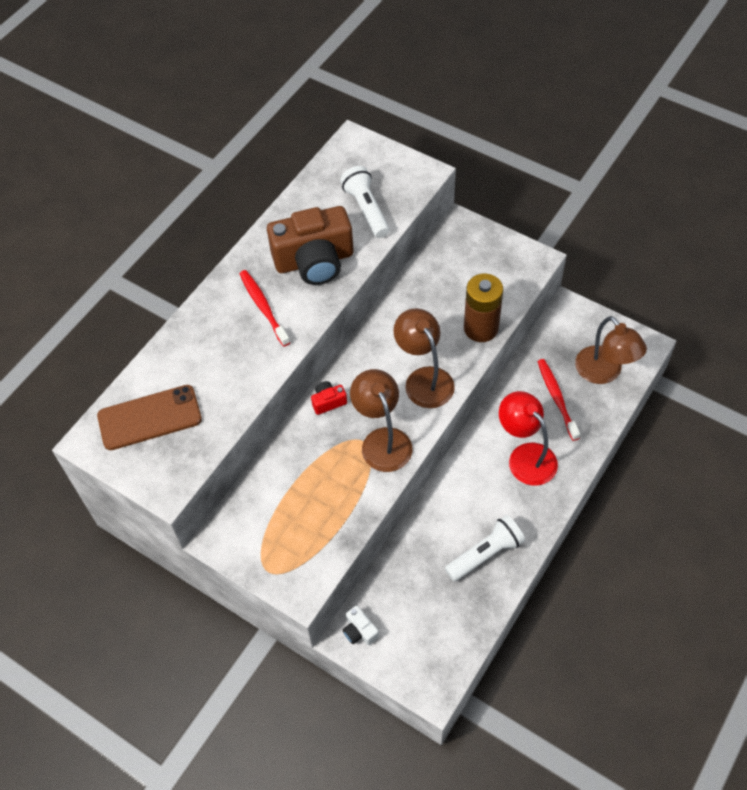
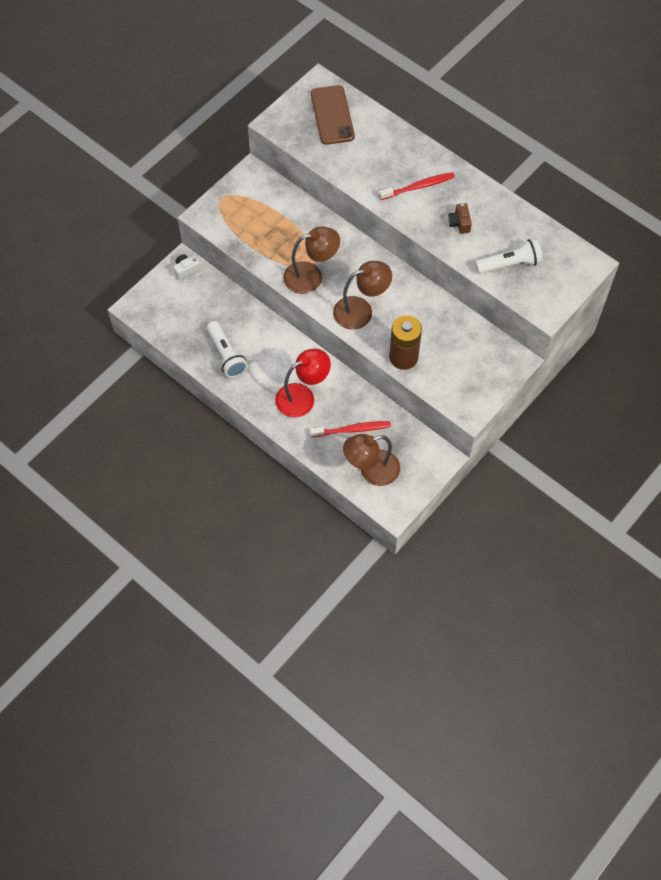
camera: 95 degrees right, 5 degrees up
(314, 261) = (459, 223): brown camera -> brown camera, size x0.41
(328, 402) = (351, 245): red camera -> none

